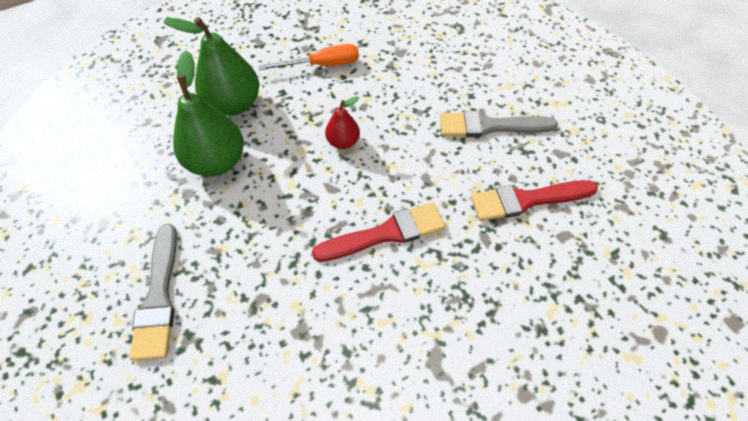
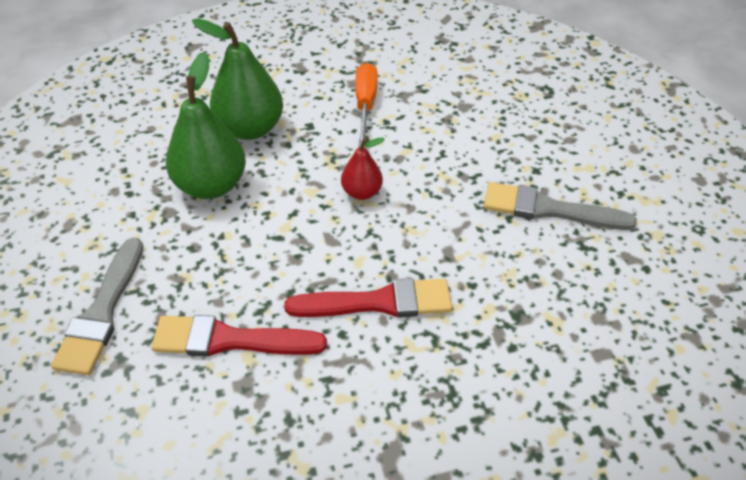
camera: 15 degrees right, 10 degrees down
(322, 65) = (365, 105): orange screwdriver -> orange screwdriver turned 90 degrees counterclockwise
(527, 200) = (567, 302): red brush -> red brush (230, 340)

